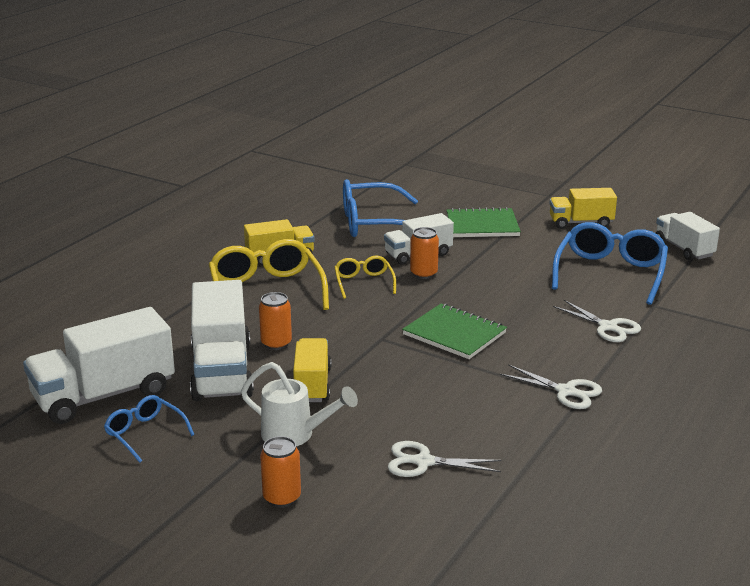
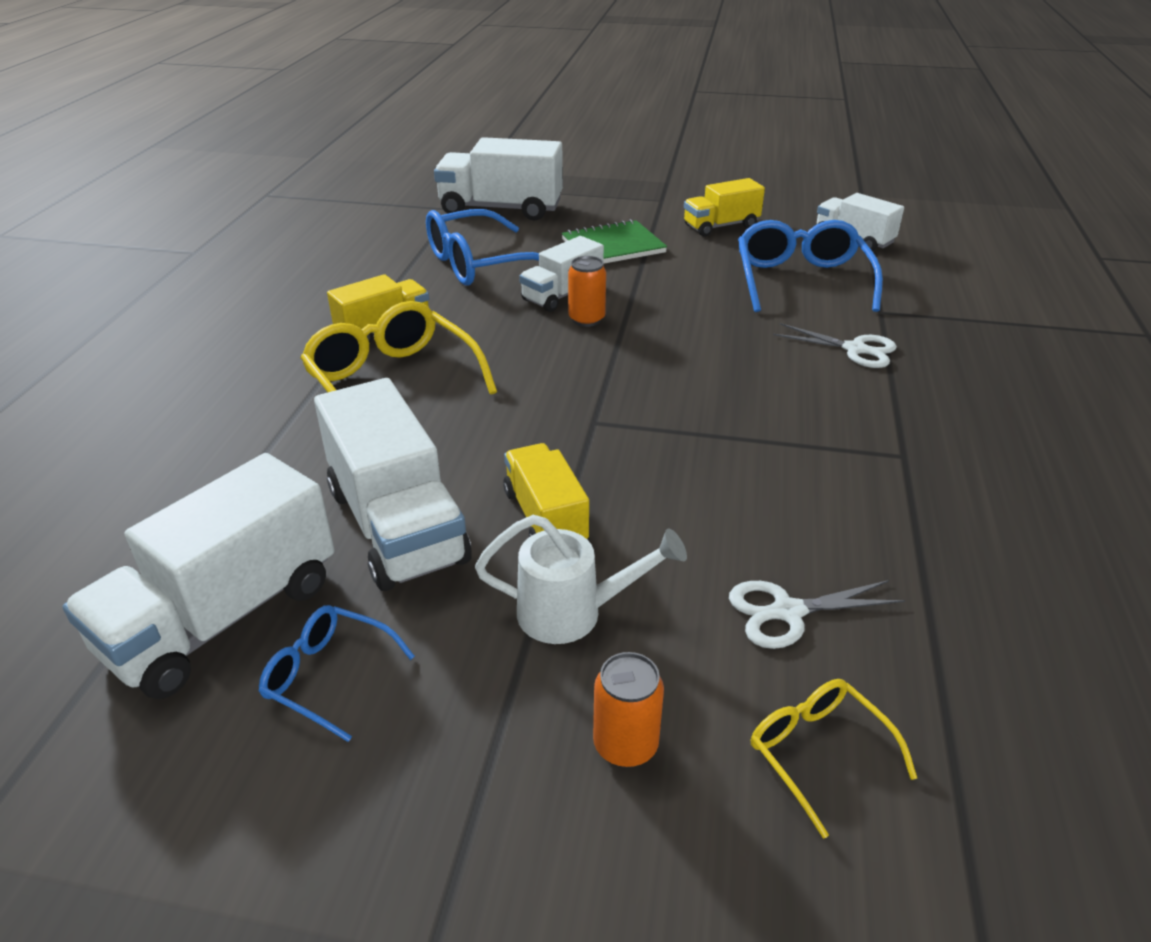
camera: 20 degrees left, 10 degrees up
(276, 343) = (453, 460): orange can -> none
(364, 283) = (519, 345): yellow glasses -> yellow glasses (819, 754)
(416, 185) = (501, 209): none -> white truck
(454, 334) = (683, 395): green notebook -> none
(566, 391) = (880, 449): white scissors -> none

